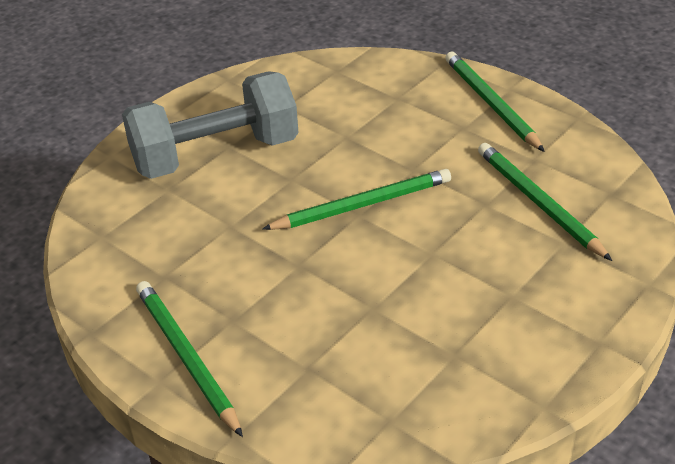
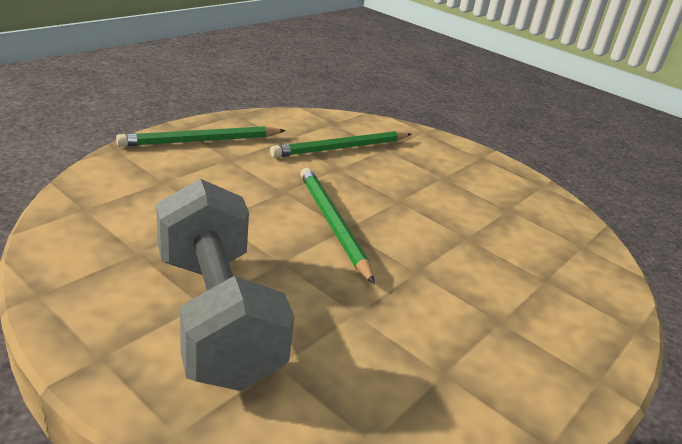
camera: 95 degrees left, 10 degrees down
(186, 358) = (562, 357): green pencil -> none

